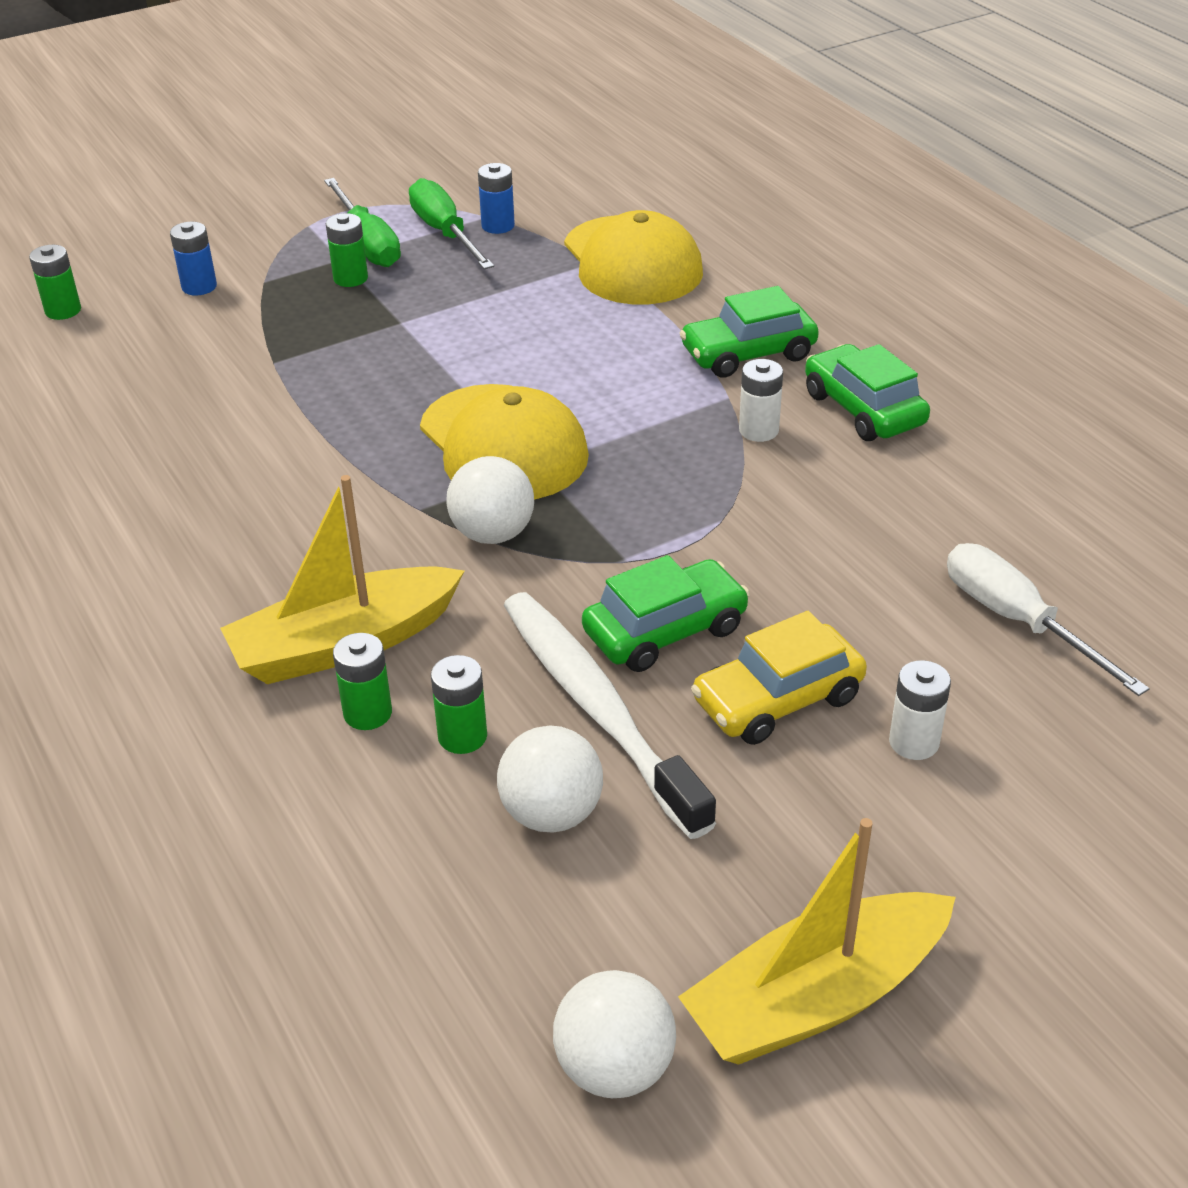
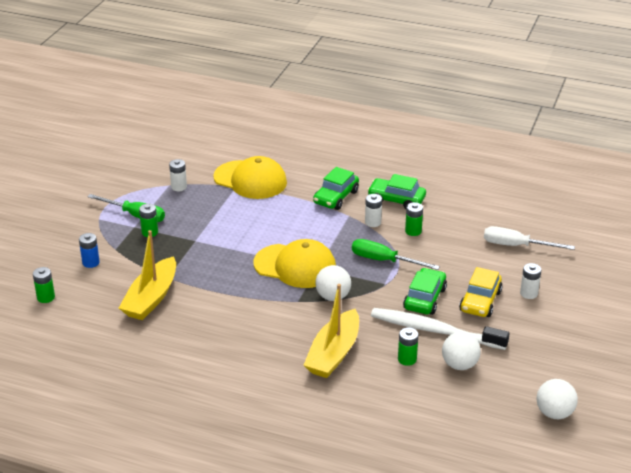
camera: 40 degrees left, 5 degrees down
(367, 713) = (370, 368): green battery -> green battery (413, 231)
(445, 233) = (161, 198): green screwdriver -> green screwdriver (384, 260)
(498, 226) = (179, 187): blue battery -> white battery
(816, 998) = (580, 369): yellow boat -> yellow boat (151, 298)

